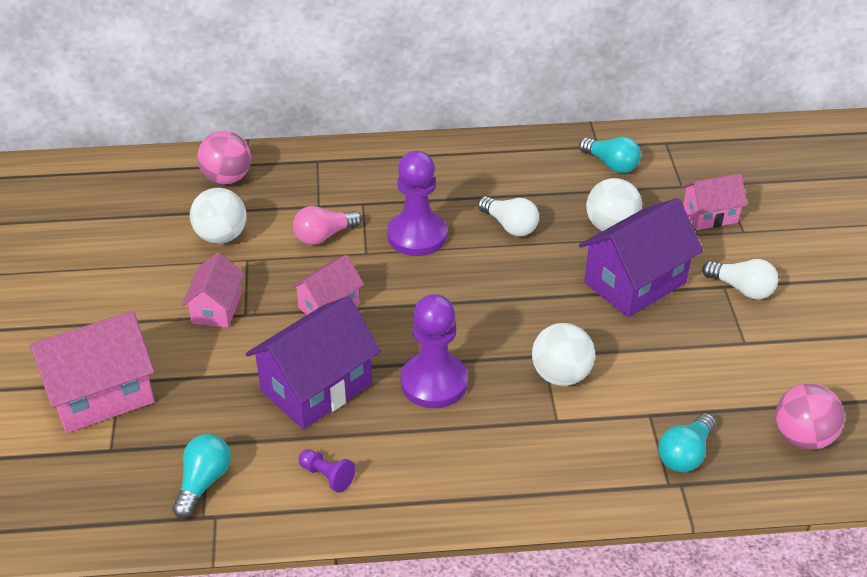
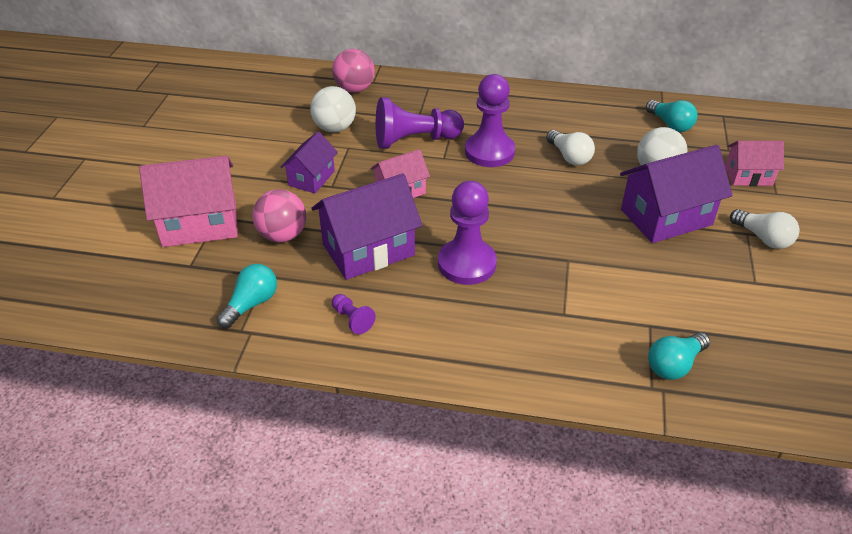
camera: 15 degrees right, 0 degrees up
(216, 308) = (311, 178): pink house -> purple house
(324, 236) = (414, 140): pink light bulb -> purple pawn
(561, 375) = (578, 278): white ball -> none
(803, 437) = (792, 372): pink ball -> pink ball (282, 235)

